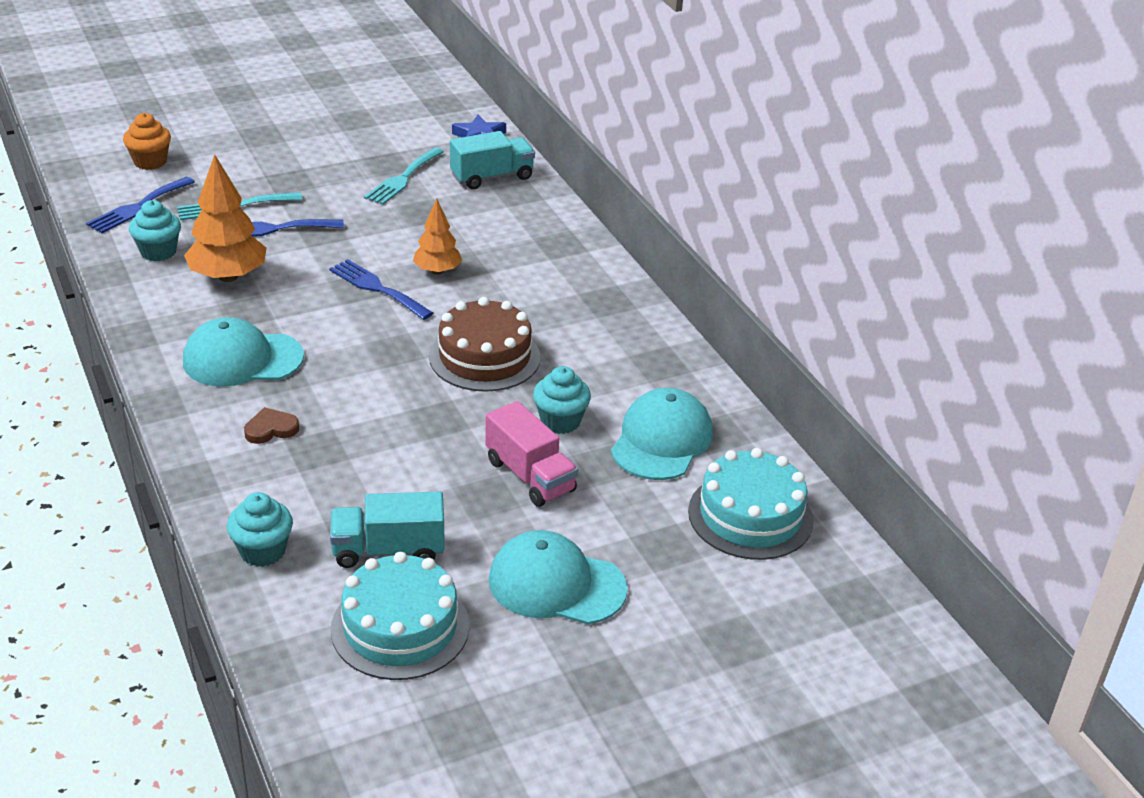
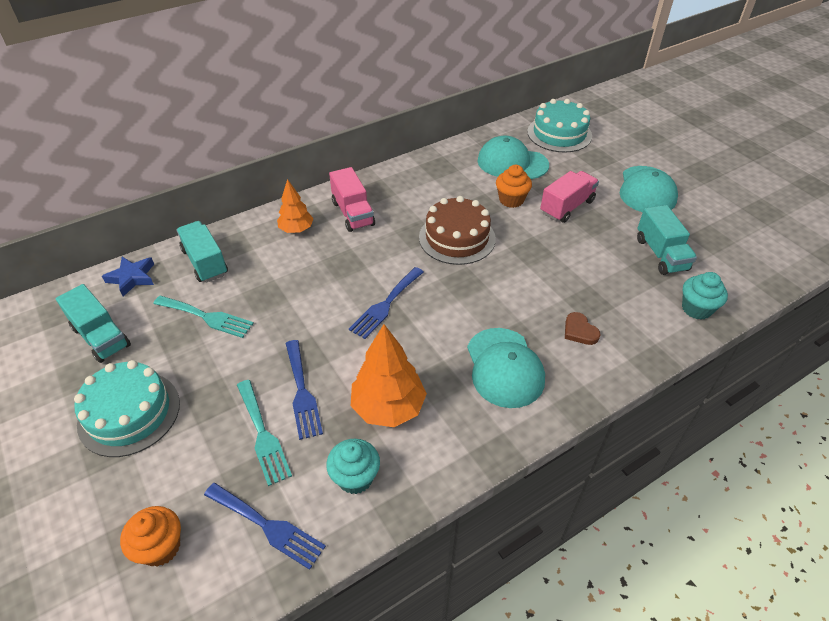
camera: 95 degrees left, 10 degrees up
(397, 126) = (101, 337): none -> turquoise truck
(400, 627) = (715, 240): turquoise cake -> turquoise cake (129, 413)
(437, 271) = (354, 275): orange tree -> orange tree (296, 229)
(559, 278) = (353, 213): none -> pink truck
(560, 421) = (511, 200): turquoise cupcake -> orange cupcake

